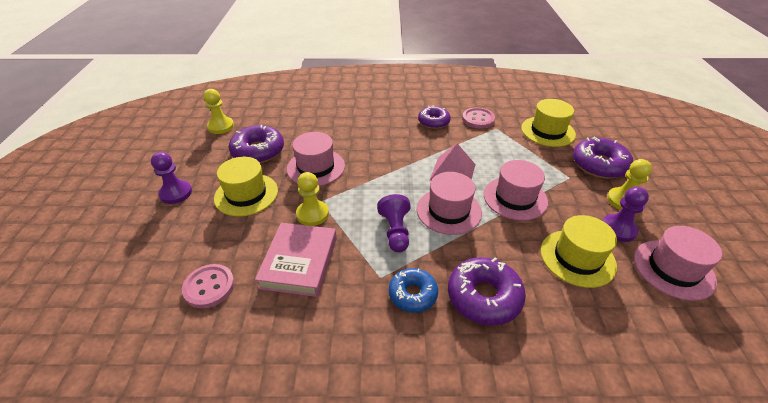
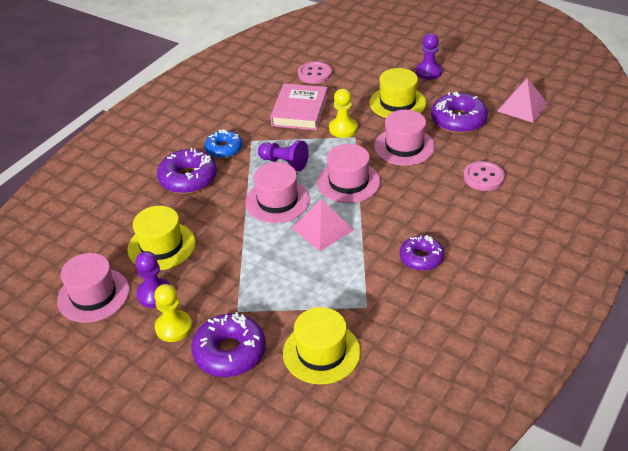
camera: 125 degrees right, 0 degrees up
(221, 126) = (522, 107): yellow pawn -> pink pyramid
(299, 262) = (300, 111): pink book -> pink book turned 60 degrees clockwise
(478, 119) = (397, 301): pink button -> pink button (483, 177)
(515, 198) = (251, 251): pink hat -> pink hat (348, 182)

